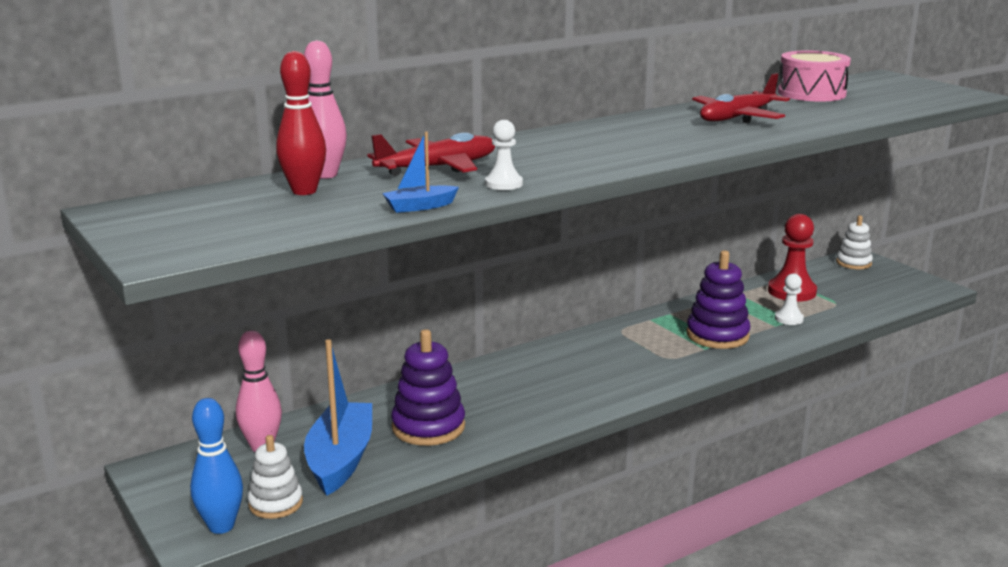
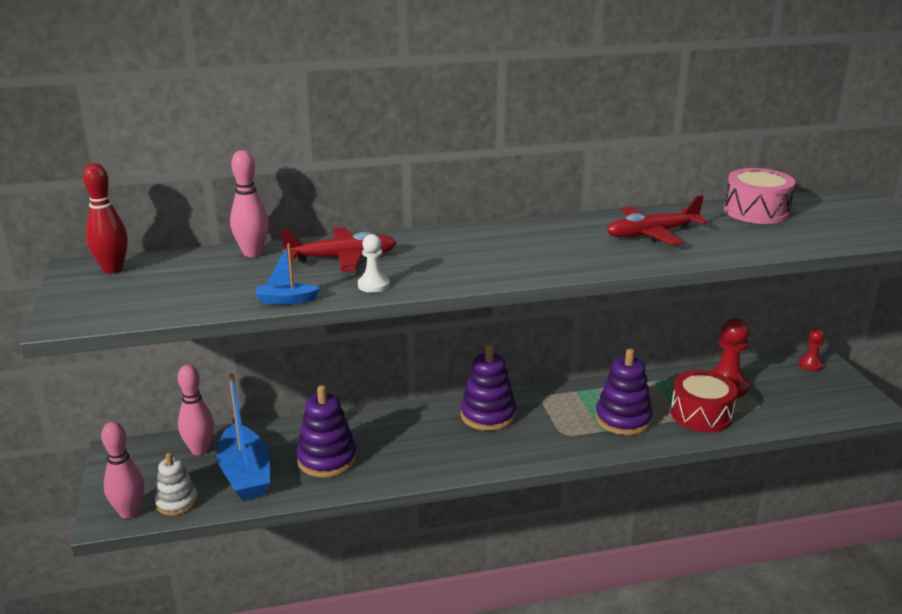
camera: 20 degrees right, 5 degrees up
(221, 526) = (129, 512): blue bowling pin -> pink bowling pin
(304, 191) = (221, 269): red bowling pin -> red bowling pin (113, 269)
(340, 459) = (245, 474): blue boat -> blue boat turned 135 degrees clockwise
(576, 355) = (488, 415): none -> purple stacking toy
(788, 319) = (701, 414): white pawn -> red drum
(853, 263) = (810, 365): white stacking toy -> red pawn

